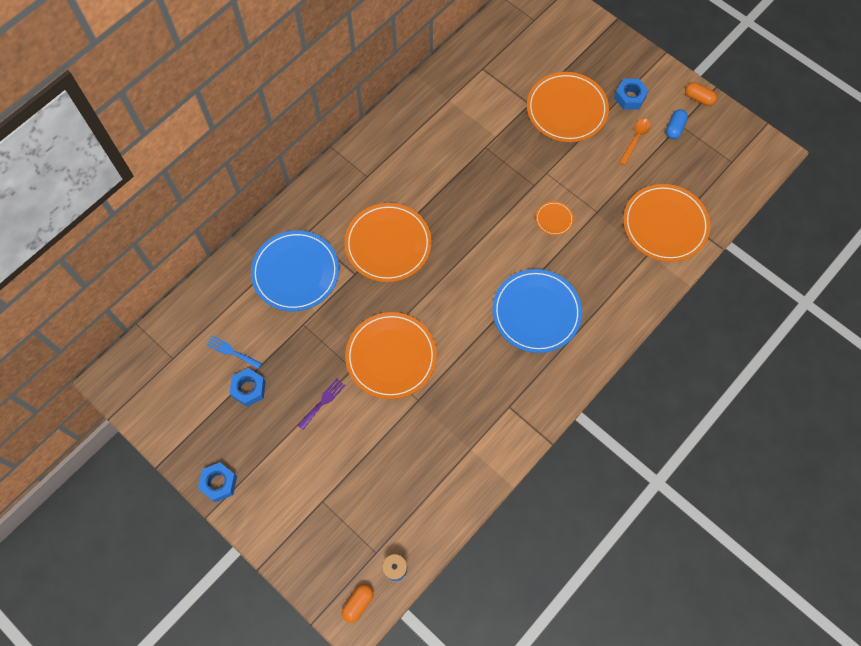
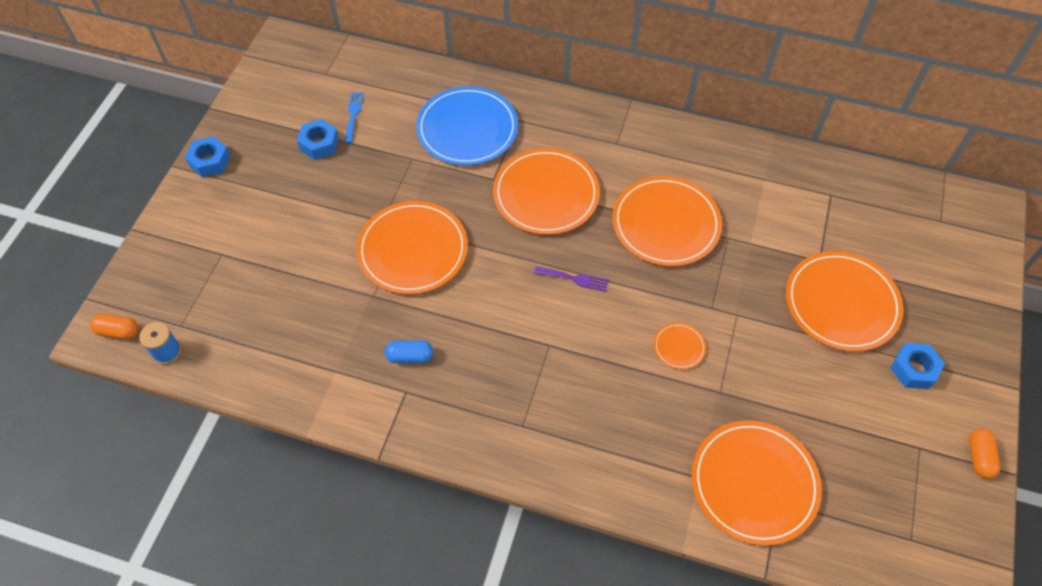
camera: 65 degrees right, 10 degrees down
(323, 402) = (332, 210): purple fork -> purple fork (574, 279)
(454, 179) = (666, 224): none -> orange plate
(536, 312) = (542, 375): blue plate -> none
(635, 139) = (856, 399): orange spoon -> none
(675, 128) = (909, 443): blue capsule -> blue capsule (410, 357)

